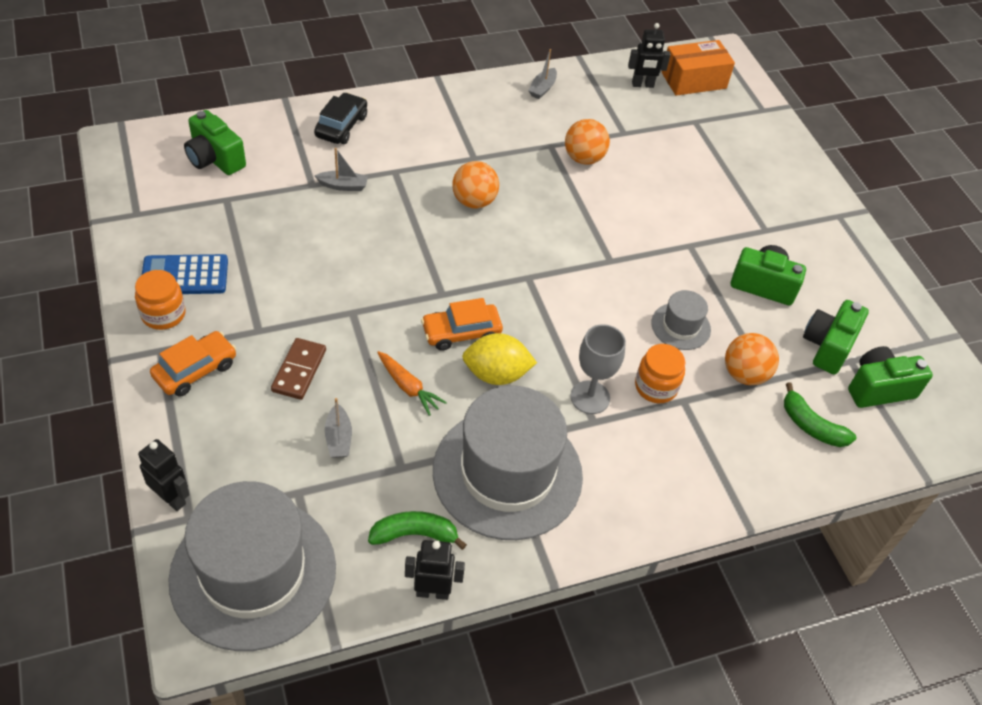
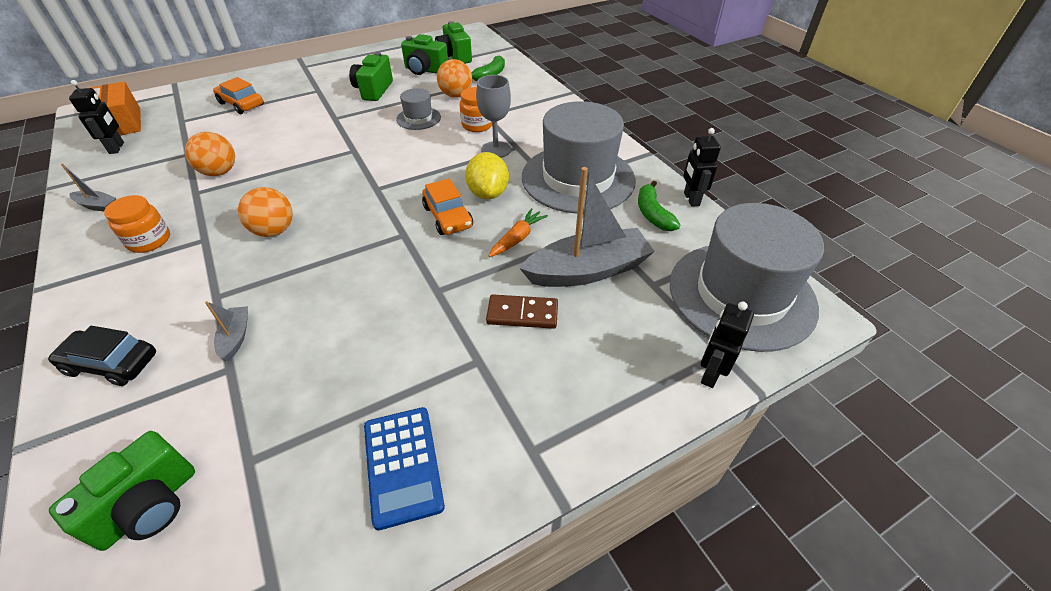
camera: 95 degrees left, 5 degrees down
(163, 314) = (474, 468): orange jar -> orange jar (149, 240)
(195, 370) = (550, 403): orange car -> orange car (241, 104)
(338, 438) = (587, 270): grey boat -> grey boat, size x2.26

